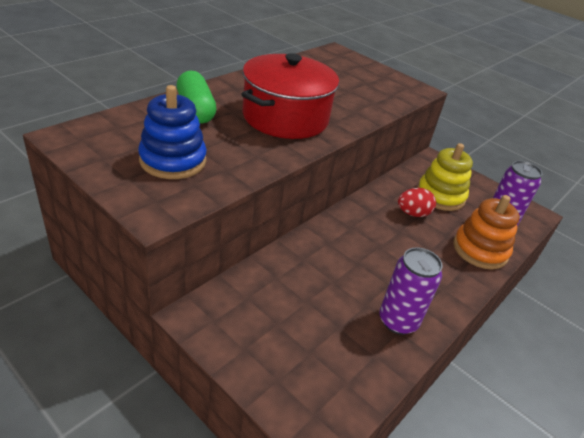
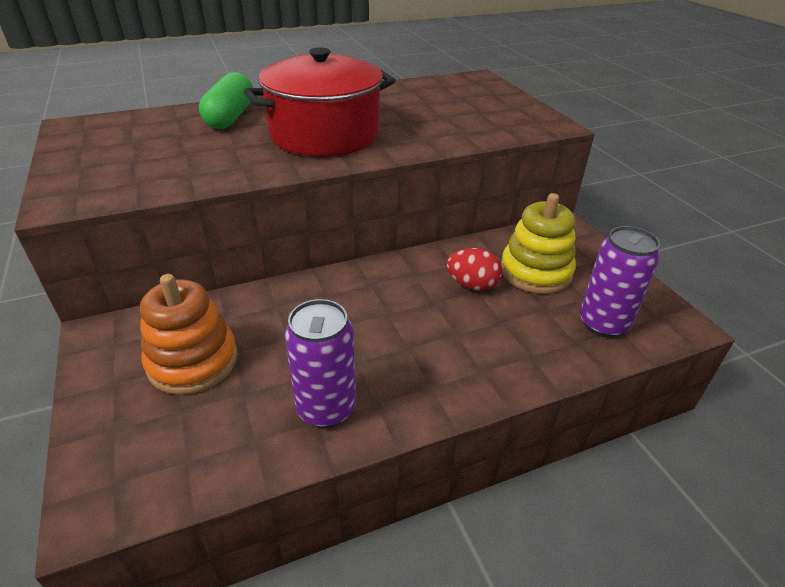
camera: 30 degrees right, 0 degrees up
(173, 160) = (145, 158): blue stacking toy -> none
(480, 250) = (537, 352): orange stacking toy -> orange stacking toy (193, 361)

